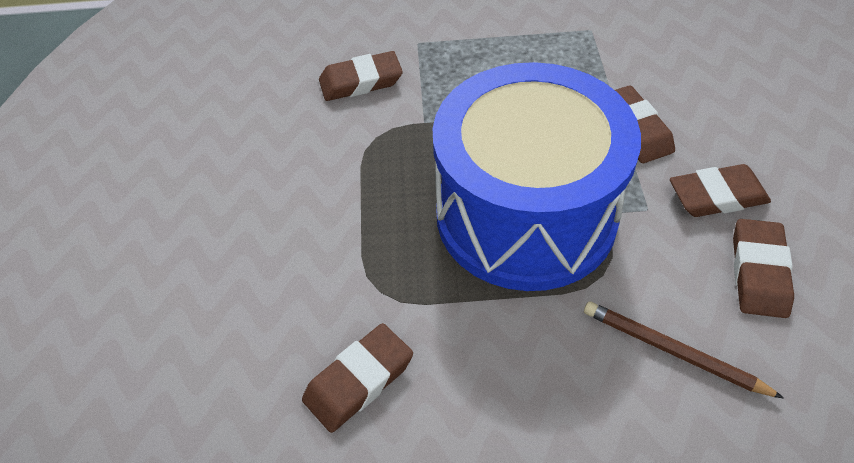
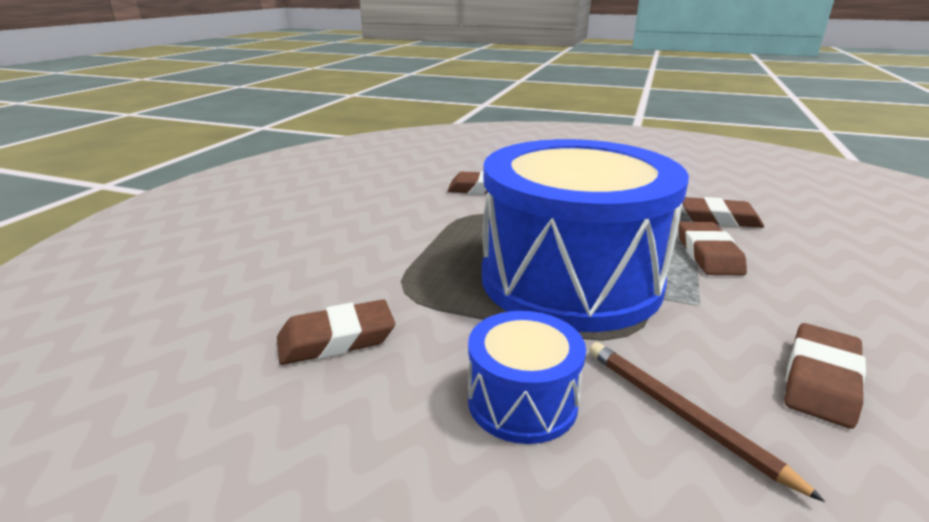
camera: 20 degrees right, 25 degrees down
(554, 387) = (522, 401): none -> blue drum
(717, 196) = (784, 312): brown eraser -> brown eraser (719, 218)

